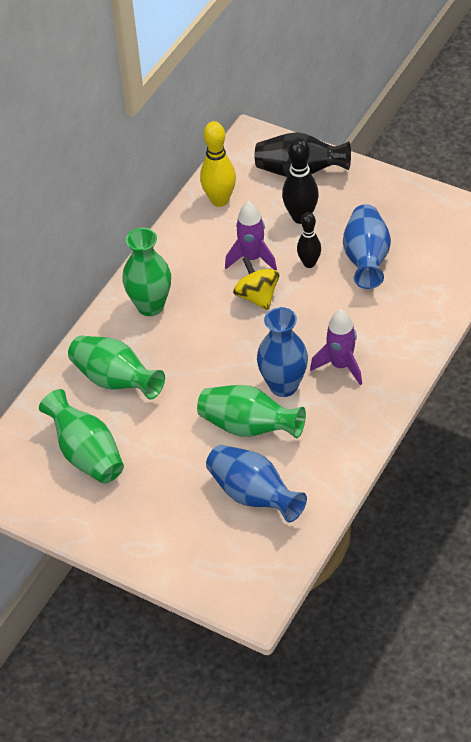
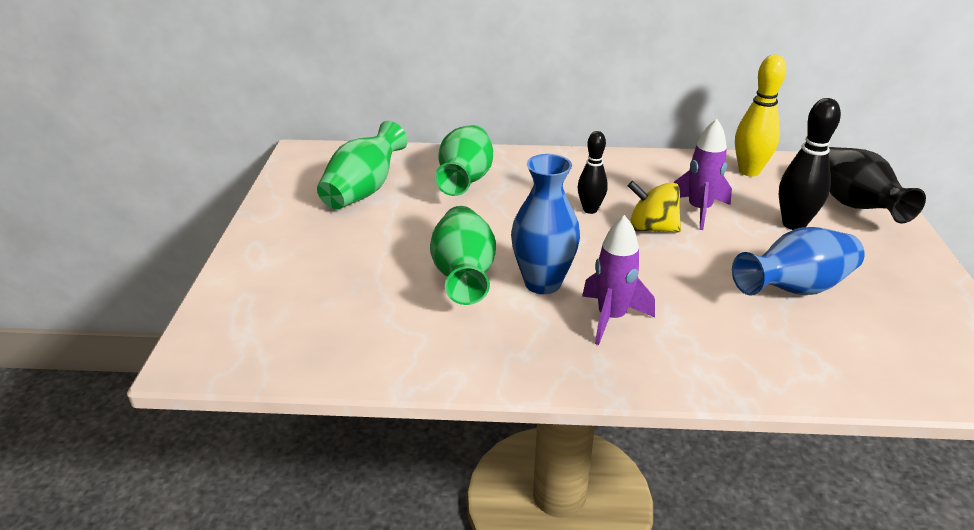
camera: 60 degrees right, 15 degrees down
(150, 306) = (574, 173): green vase -> none
(253, 495) = (364, 308): blue vase -> none
(257, 296) = (651, 228): yellow spinning top -> yellow spinning top turned 105 degrees counterclockwise
(309, 263) = (737, 248): black bowling pin -> black bowling pin (590, 210)

